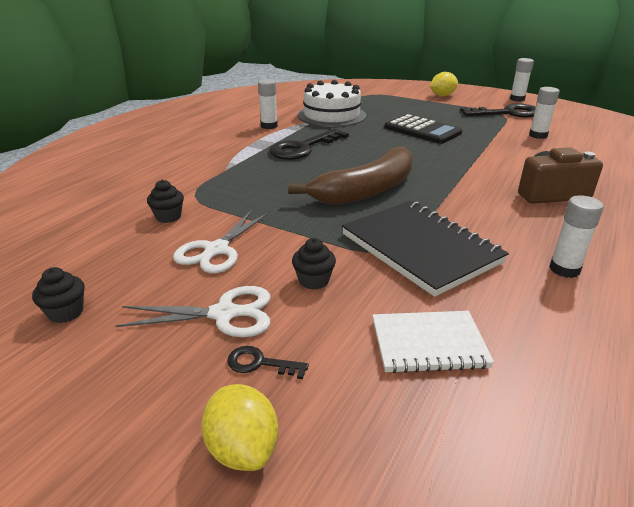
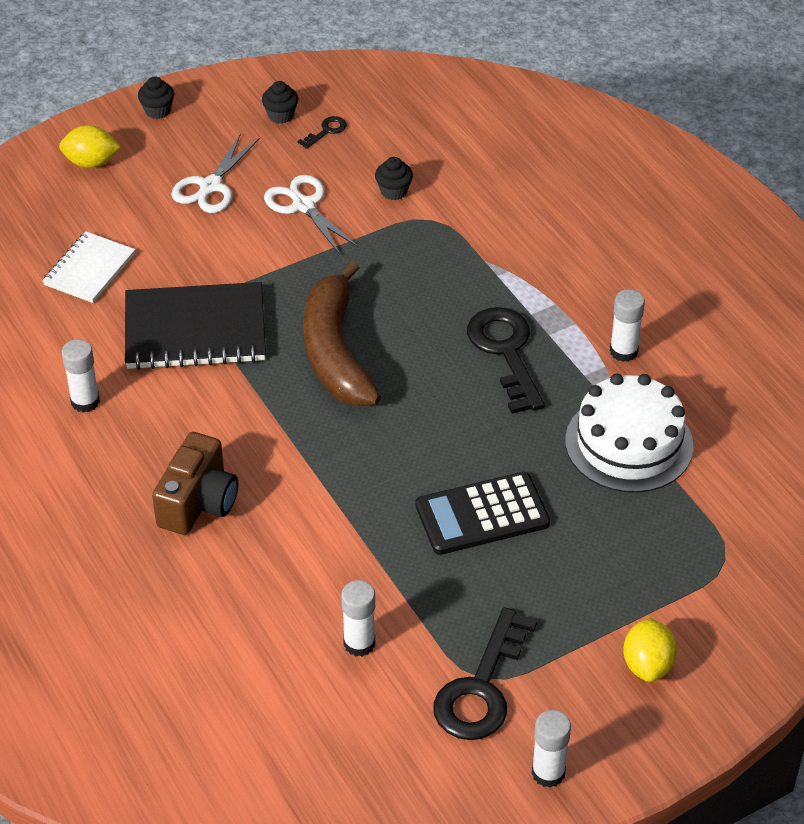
camera: 120 degrees right, 15 degrees up
(260, 363) = (146, 188): black key -> black key (326, 131)
(314, 280) = (209, 245): black cupcake -> black cupcake (157, 111)

